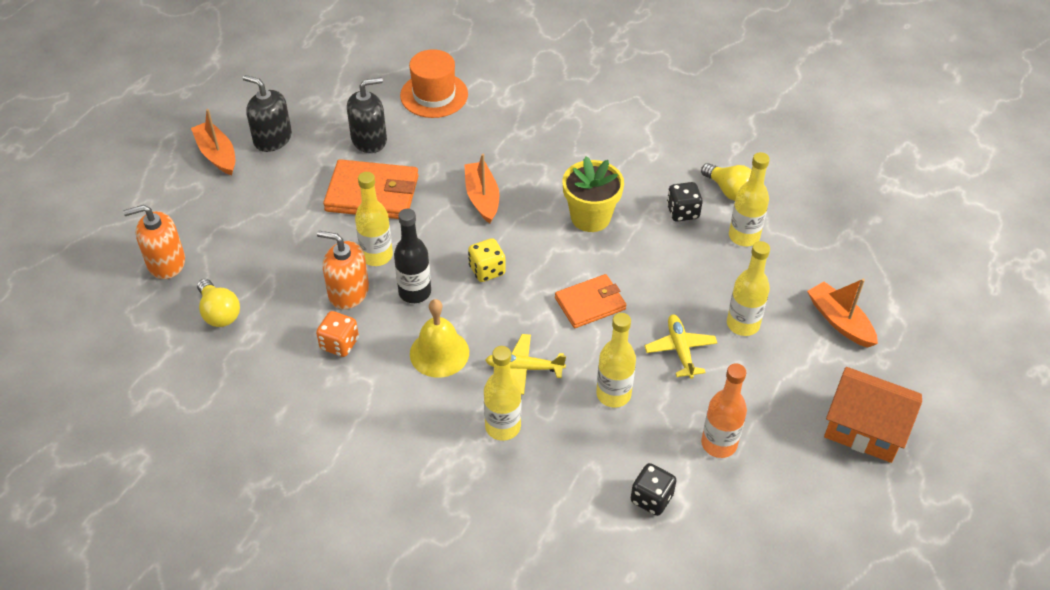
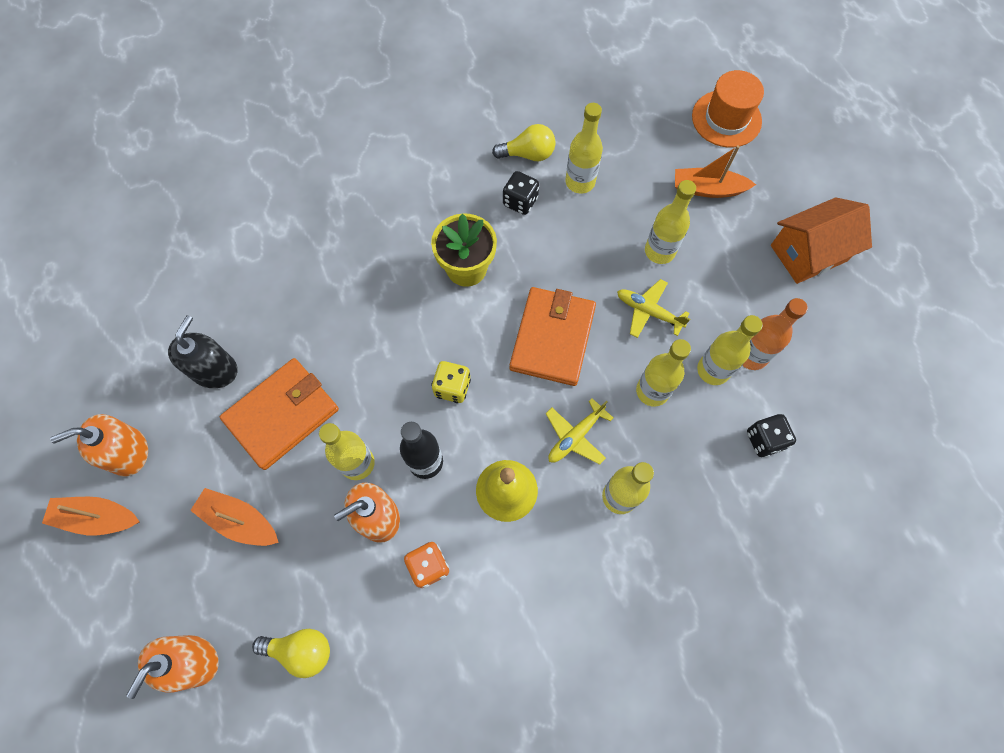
camera: 50 degrees left, 20 degrees up
(272, 138) = (128, 452): black soap dispenser -> orange soap dispenser
(434, 95) = (214, 278): orange hat -> orange hat (726, 119)
(482, 198) = (370, 331): orange boat -> orange boat (240, 521)
(590, 303) = (553, 338): orange wallet -> orange wallet, size x1.53
(676, 425) = (713, 370): none -> yellow bottle

